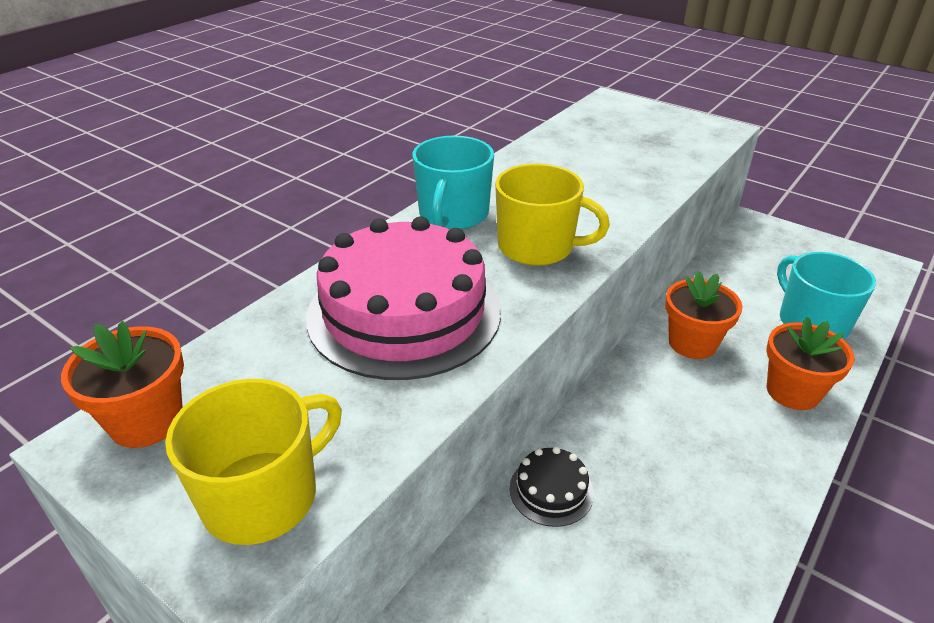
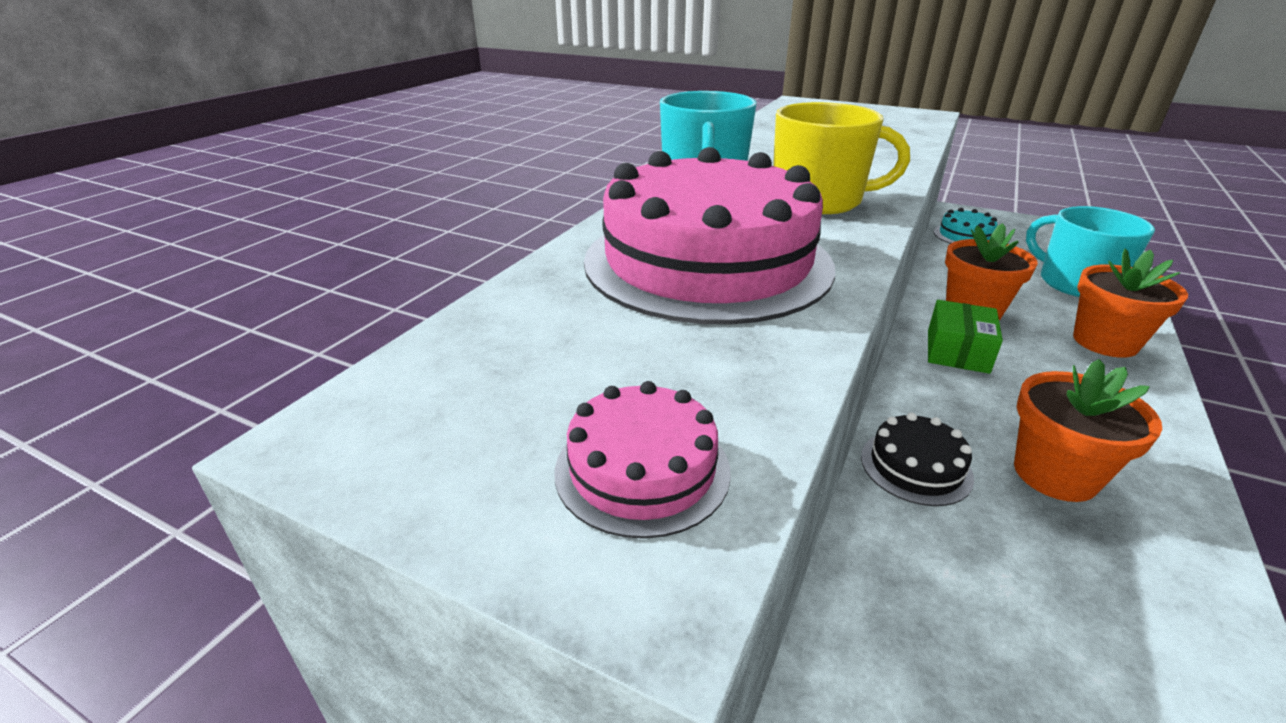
camera: 10 degrees left, 5 degrees down
(146, 421) = (412, 400): orange flower pot -> orange flower pot (1055, 474)
(263, 496) = (642, 469): yellow mug -> pink cake
(651, 385) = (957, 351): none -> green box
(739, 254) = (965, 236): none -> turquoise cake

